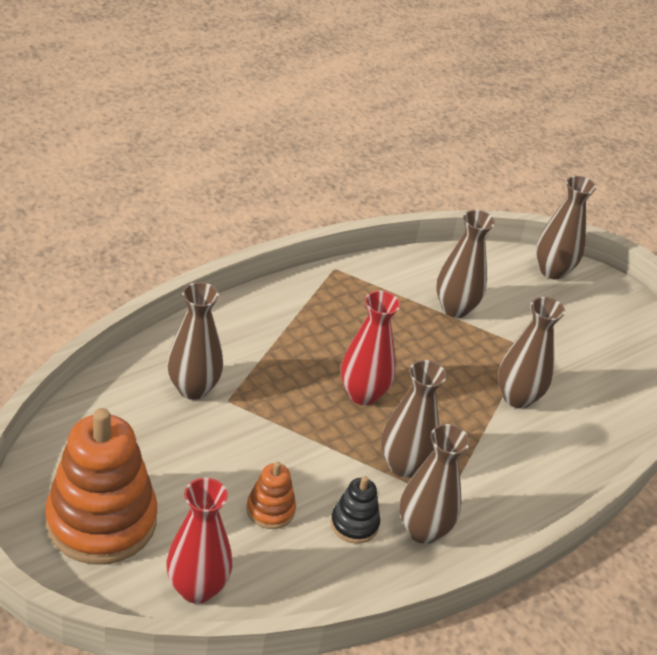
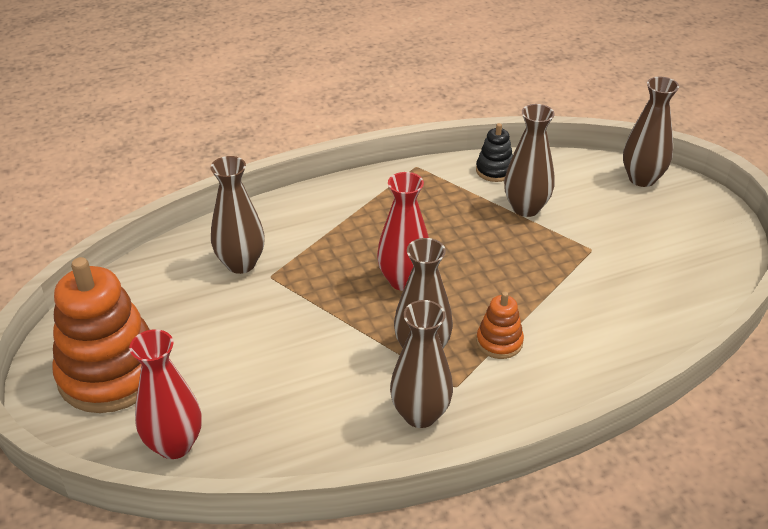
camera: 20 degrees right, 0 degrees up
(270, 510) = (273, 379): orange stacking toy -> orange stacking toy (499, 342)
(354, 524) = (351, 401): black stacking toy -> black stacking toy (494, 170)
(517, 398) = (564, 295): brown vase -> none

